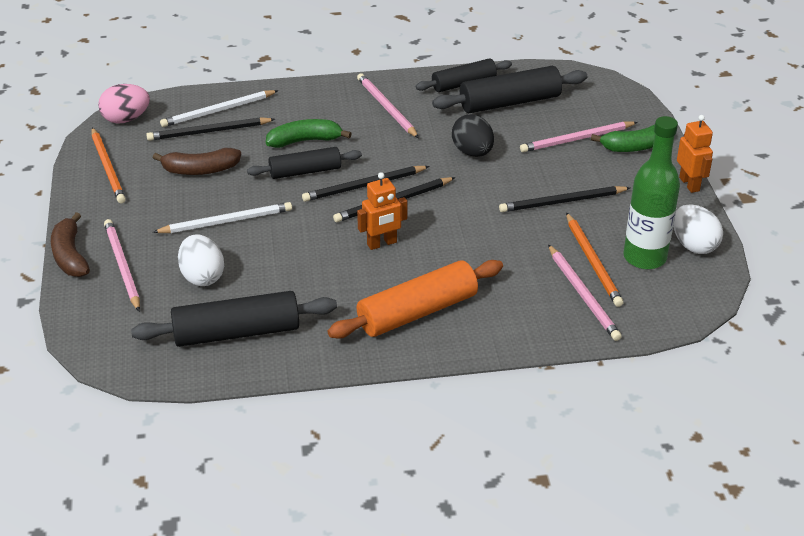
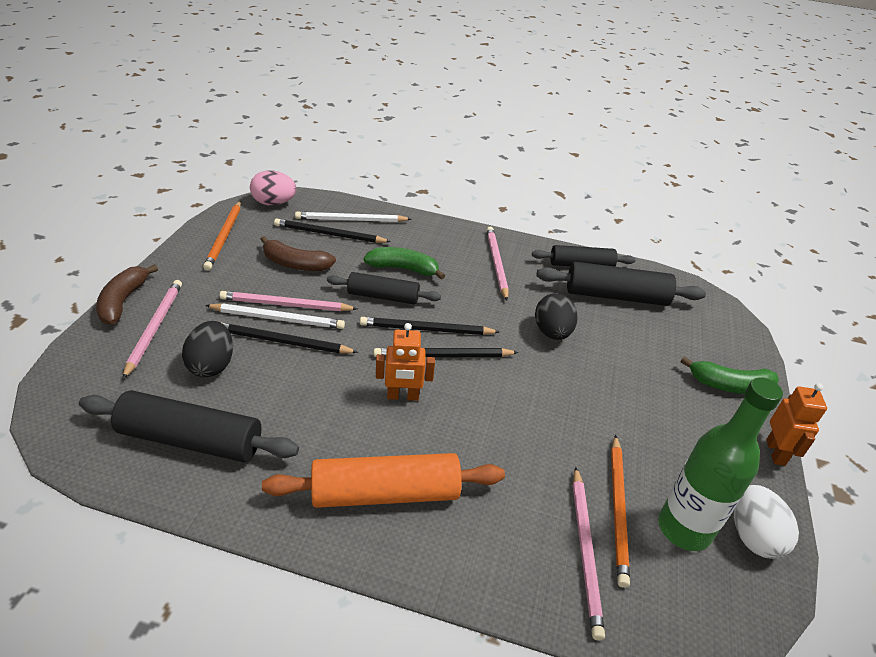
camera: 20 degrees right, 0 degrees up
(202, 276) = (211, 365): white egg -> black egg
(562, 202) = (618, 420): black pencil -> black pencil (283, 342)
(576, 139) = (666, 356): pink pencil -> pink pencil (286, 305)

